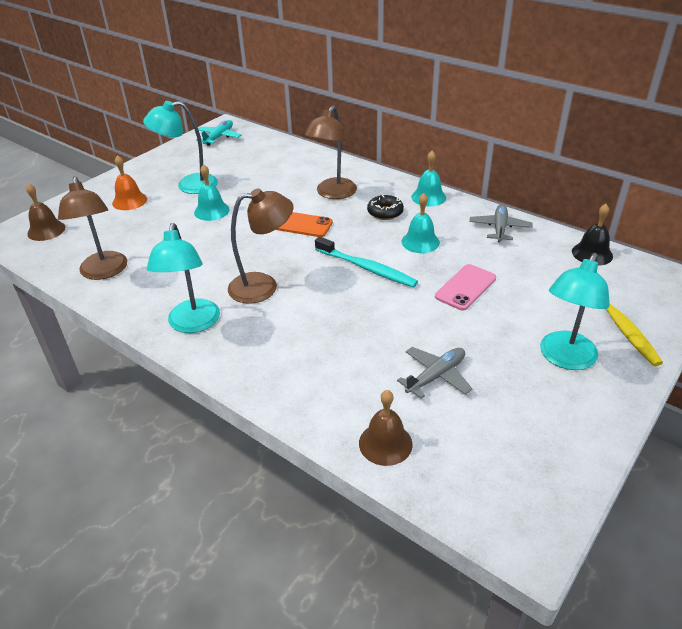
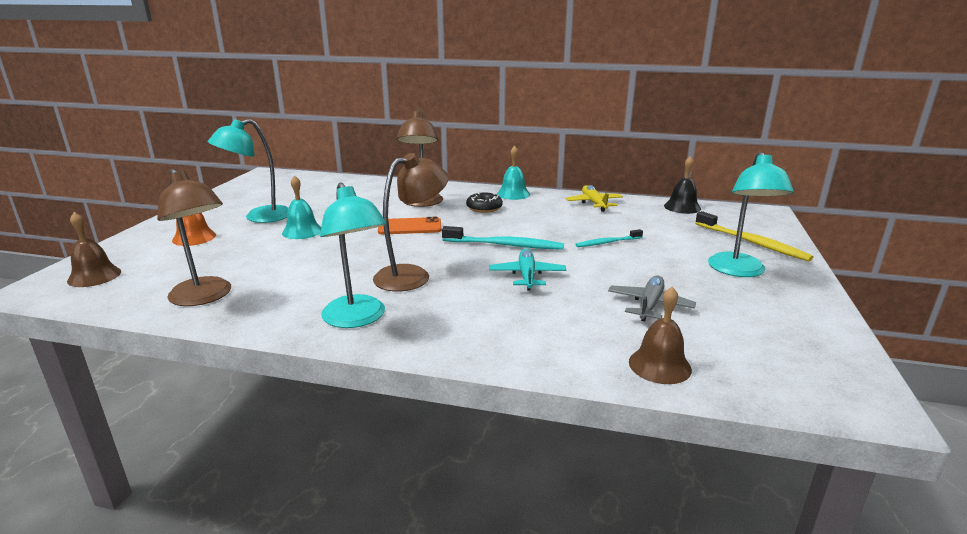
camera: 25 degrees left, 15 degrees down
(219, 137) = (265, 182): turquoise plane -> turquoise plane (527, 276)
(420, 242) = (536, 221): turquoise bell -> none
(465, 287) = (607, 242): pink phone -> turquoise toothbrush
(499, 228) = (594, 203): grey plane -> yellow plane

